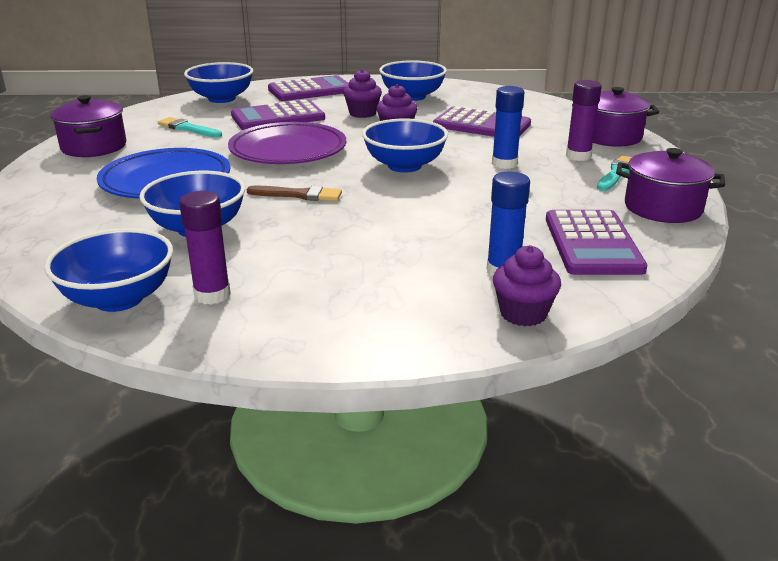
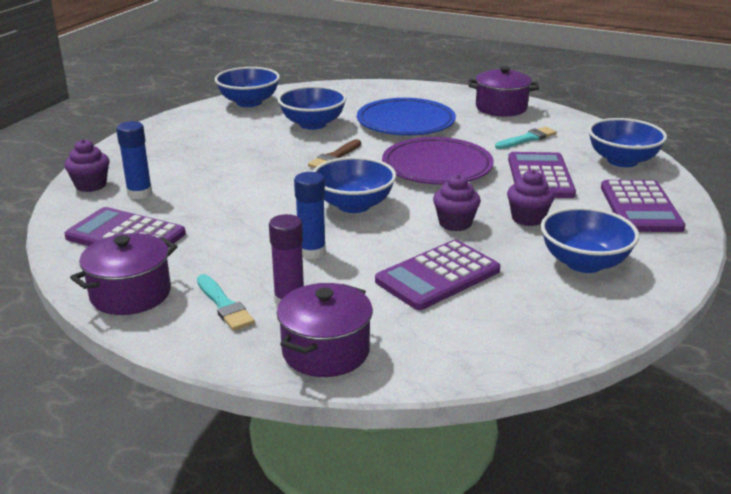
camera: 115 degrees right, 0 degrees up
(212, 295) = (225, 120): purple glue stick -> none

